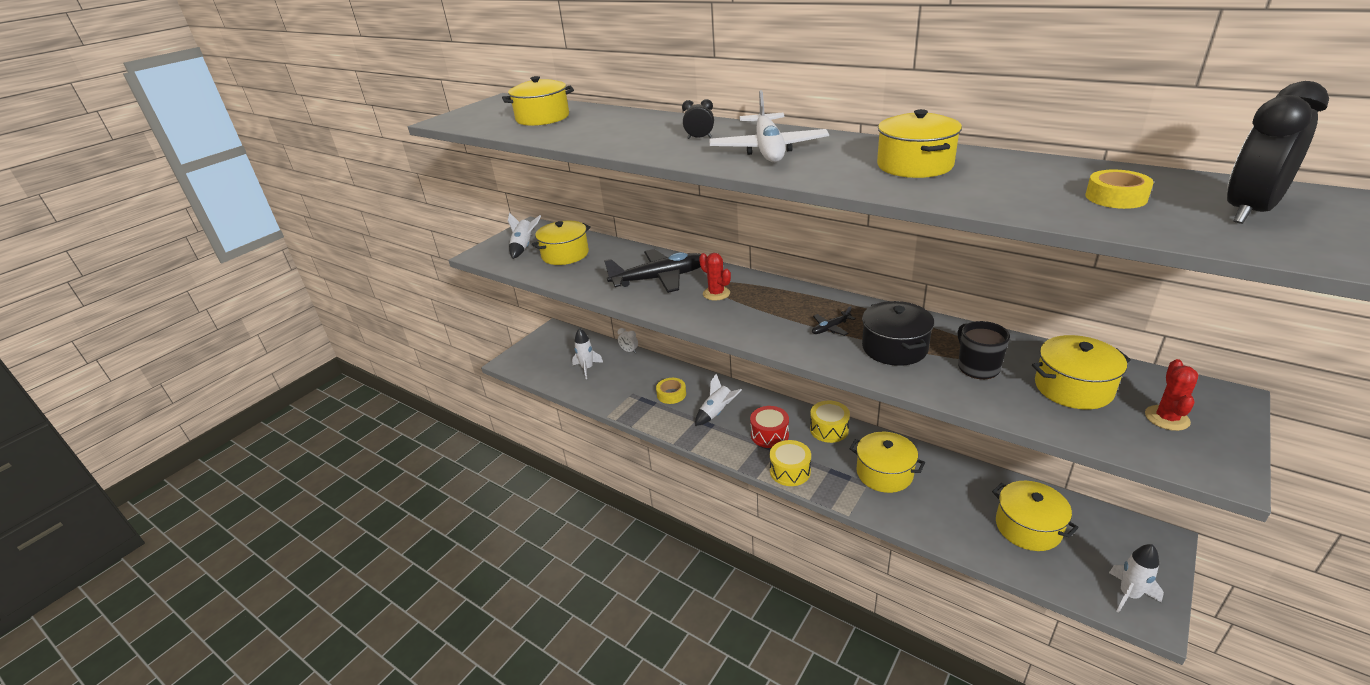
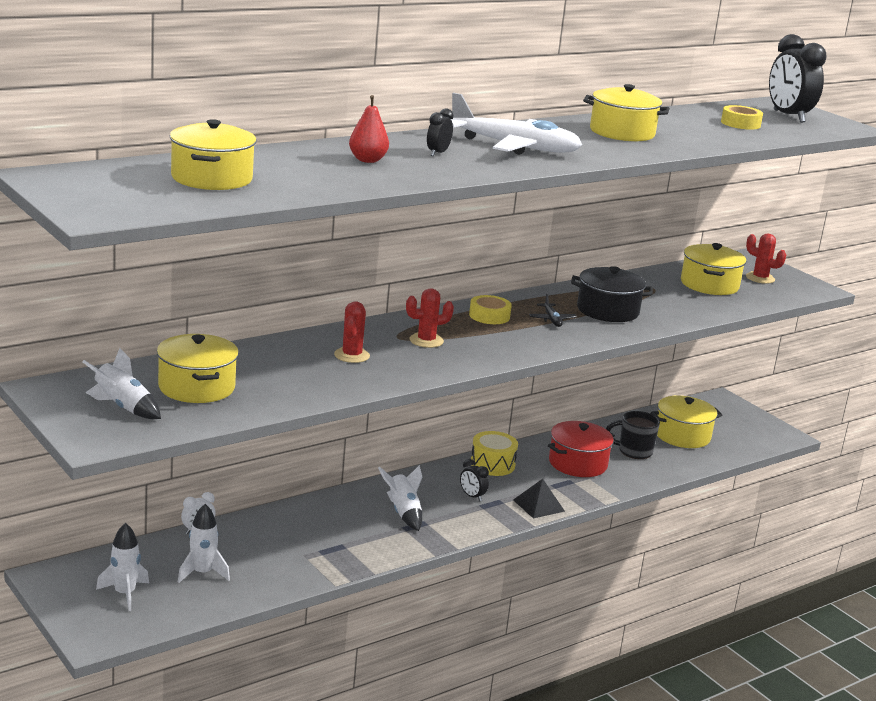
camera: 75 degrees left, 10 degrees down
(644, 130) = (367, 160): none -> red pear
(659, 278) = (351, 355): black plane -> red cactus
(671, 394) = (336, 529): yellow tape -> yellow tape (489, 316)
(769, 435) = (472, 496): red drum -> black clock
(790, 471) = (538, 505): yellow drum -> black pyramid
(884, 473) = (578, 463): yellow pot -> red pot
(977, 367) = (660, 298): black mug -> black mug (634, 451)
(1129, 595) = (764, 433): white rocket -> white rocket (125, 594)

